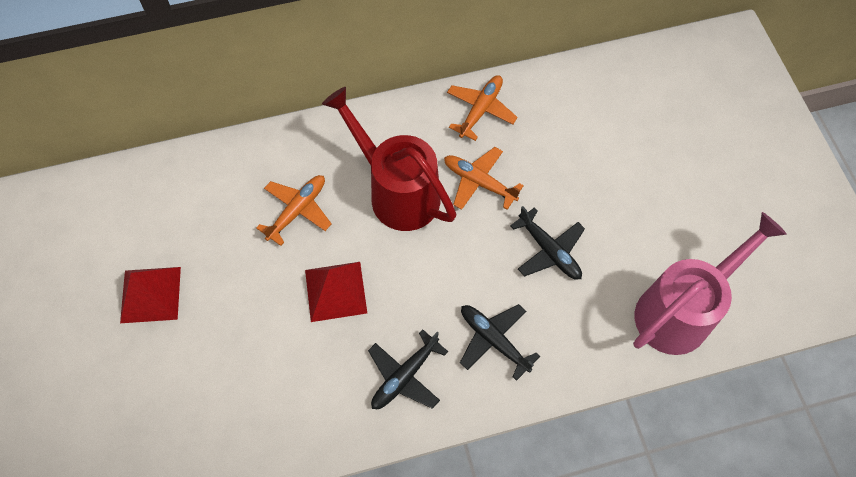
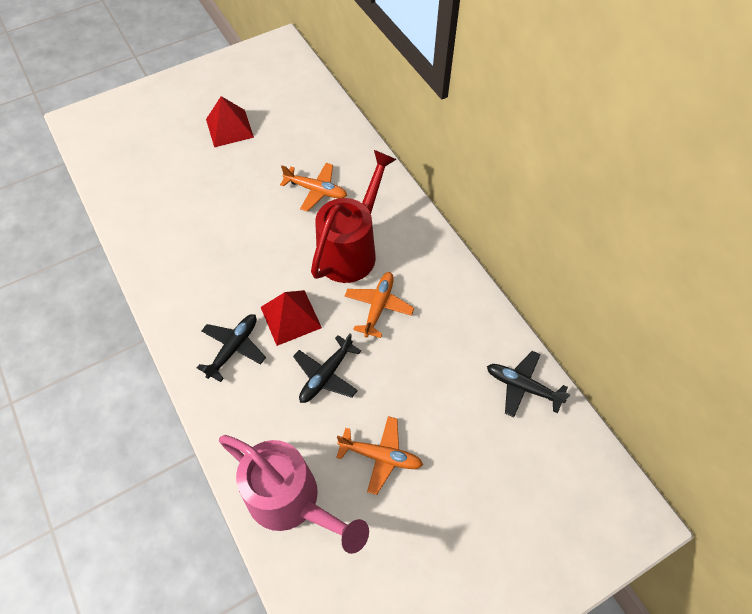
camera: 75 degrees right, 5 degrees down
(336, 291) = (254, 231): red pyramid -> red pyramid (290, 317)
(405, 376) = (193, 292): black plane -> black plane (523, 387)
(480, 110) = (452, 292): orange plane -> orange plane (380, 456)

